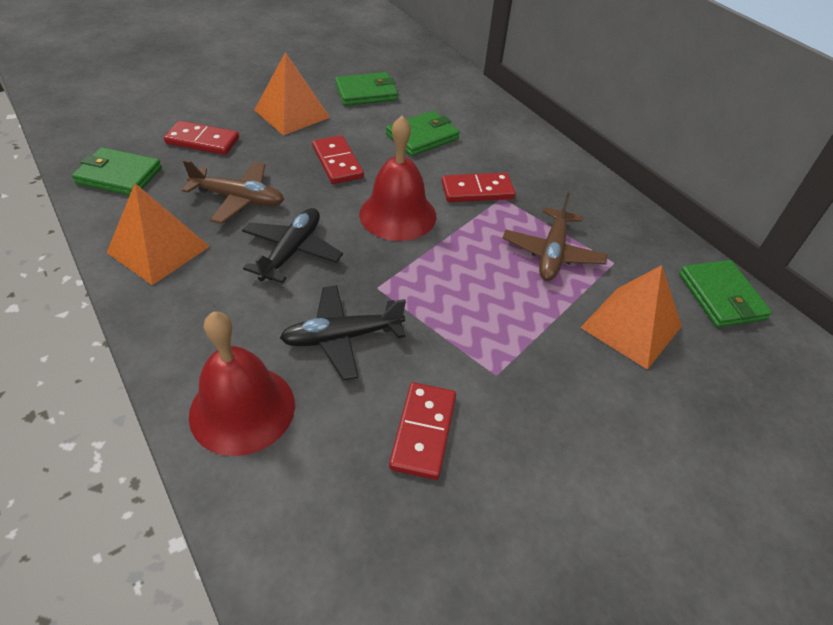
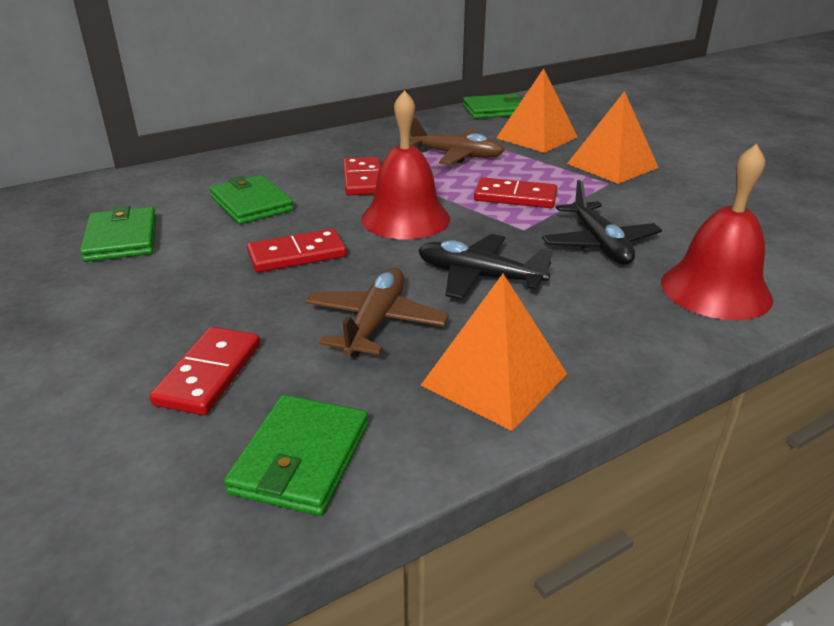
camera: 85 degrees left, 15 degrees down
(292, 113) = (155, 294): orange pyramid -> orange pyramid (612, 165)
(423, 432) = (683, 210): red domino -> red domino (515, 197)

